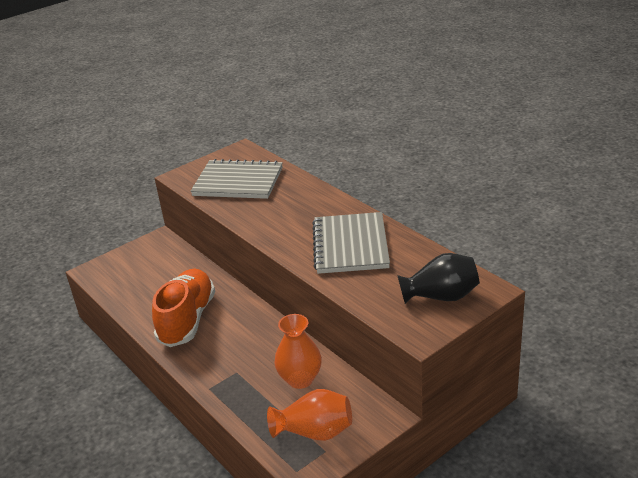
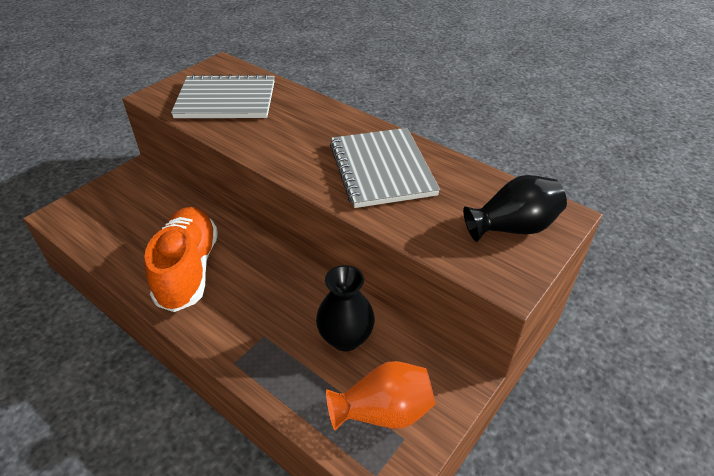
camera: 15 degrees left, 10 degrees up
(300, 379) = (345, 338): orange vase -> black vase

